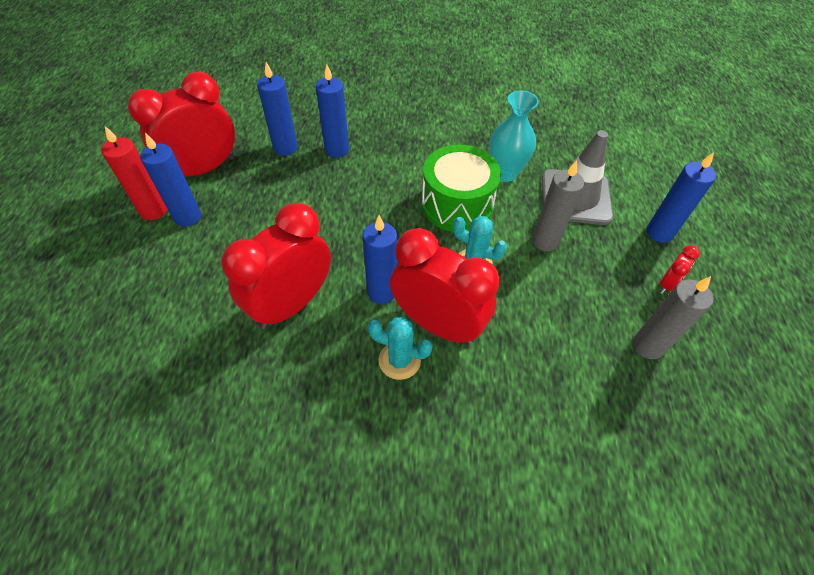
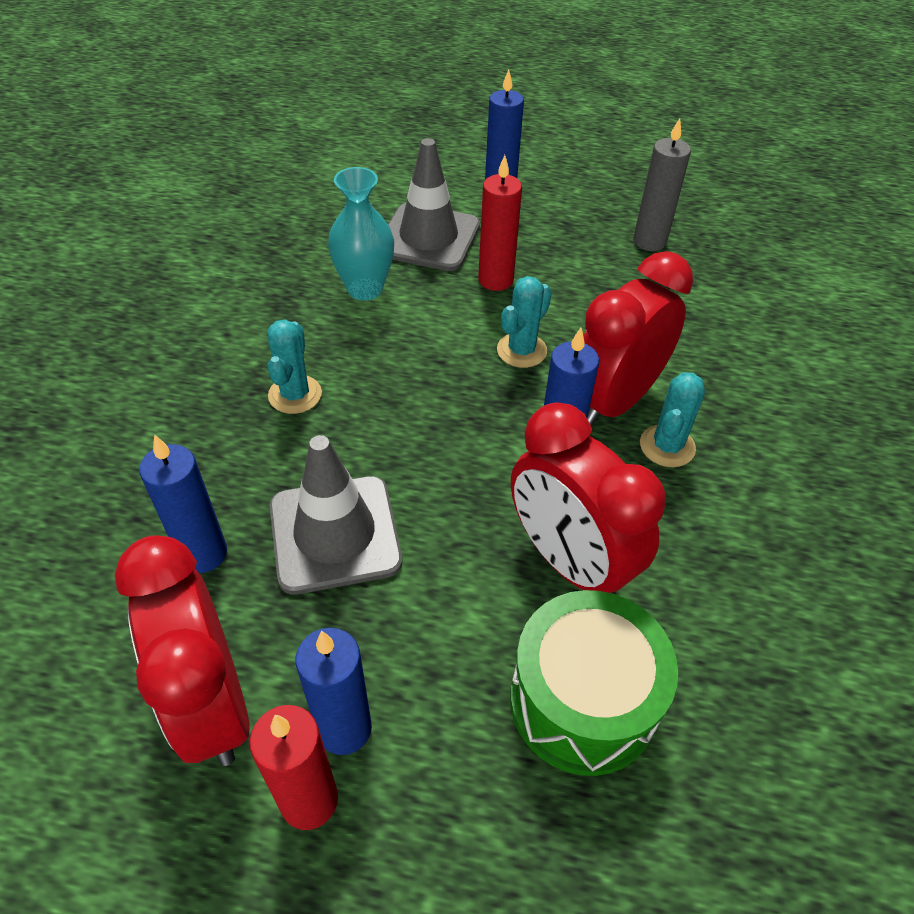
camera: 80 degrees left, 5 degrees down
(302, 193) = (335, 534): none -> grey traffic cone
(337, 150) = (240, 475): blue candle -> none
(400, 159) = (295, 395): none -> turquoise cactus
(457, 204) = (412, 347): green drum -> green drum (583, 701)
(545, 241) = (495, 280): grey candle -> red candle
(666, 284) = (572, 207): red clock -> none

